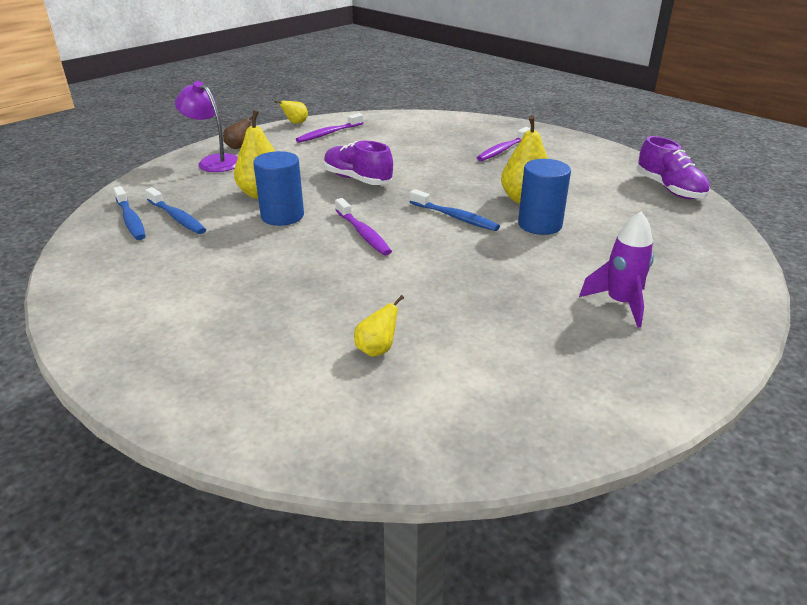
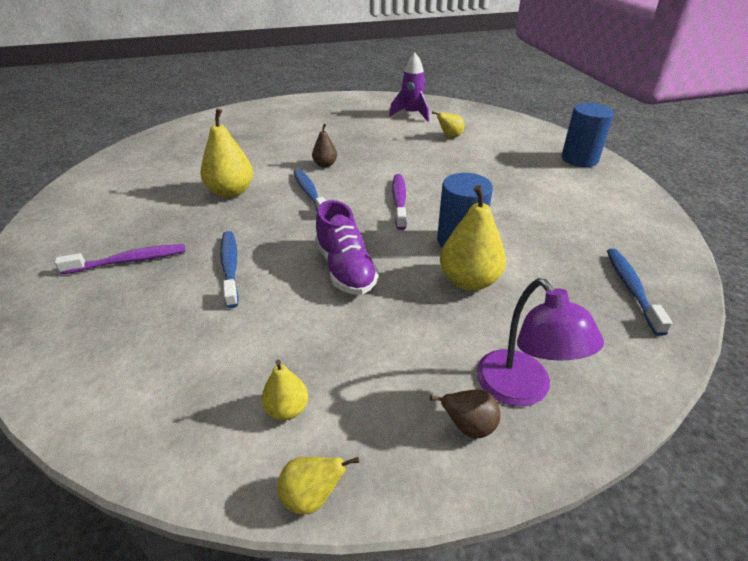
camera: 150 degrees left, 5 degrees up
(177, 218) = (575, 274): blue toothbrush -> blue toothbrush (230, 267)
(328, 134) = (287, 409): purple toothbrush -> yellow pear
(485, 249) = (325, 165): none -> brown pear
(540, 225) = (260, 169): blue cylinder -> blue cylinder (579, 159)
(620, 303) = (300, 122): purple rocket -> purple rocket (411, 114)
(669, 189) = (111, 167): purple shoe -> none

